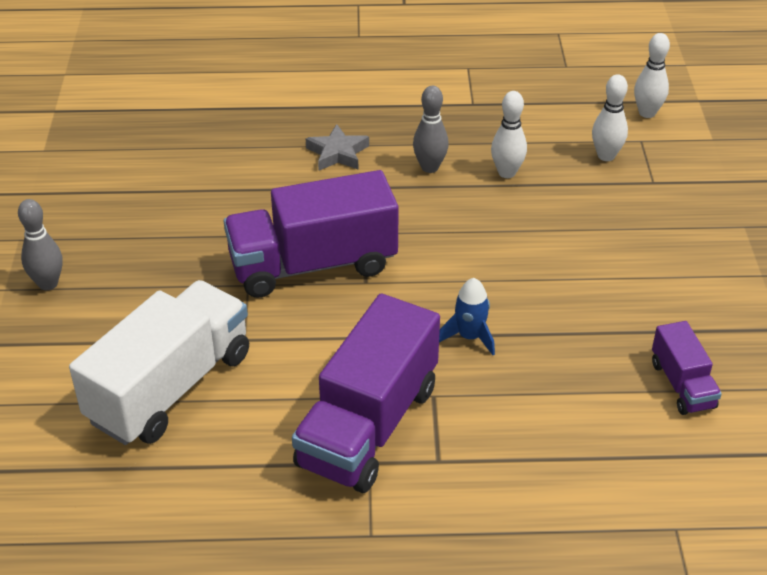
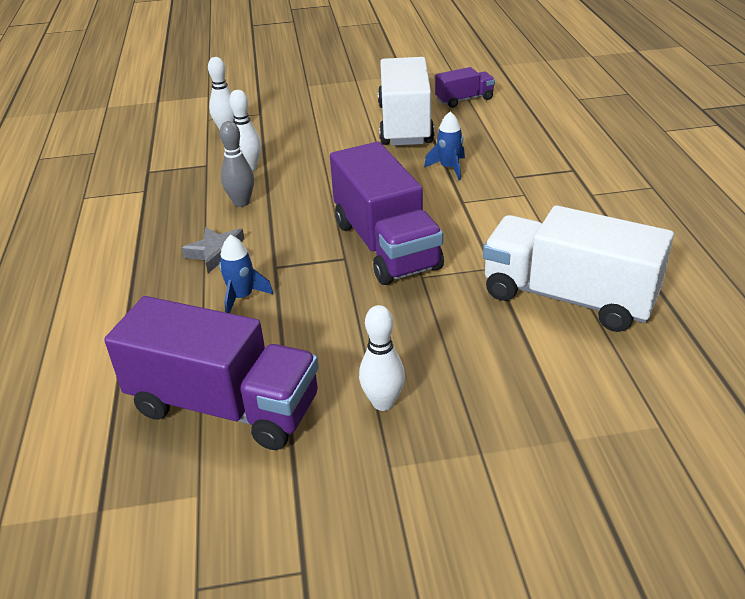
camera: 95 degrees left, 5 degrees down
(48, 283) = (461, 416): grey bowling pin -> none
(260, 168) = (242, 297): none -> blue rocket
(368, 426) = (557, 198): purple truck -> purple truck (224, 406)
(603, 310) = (405, 124): none -> white truck
(647, 113) = (171, 118): white bowling pin -> white bowling pin (383, 403)

